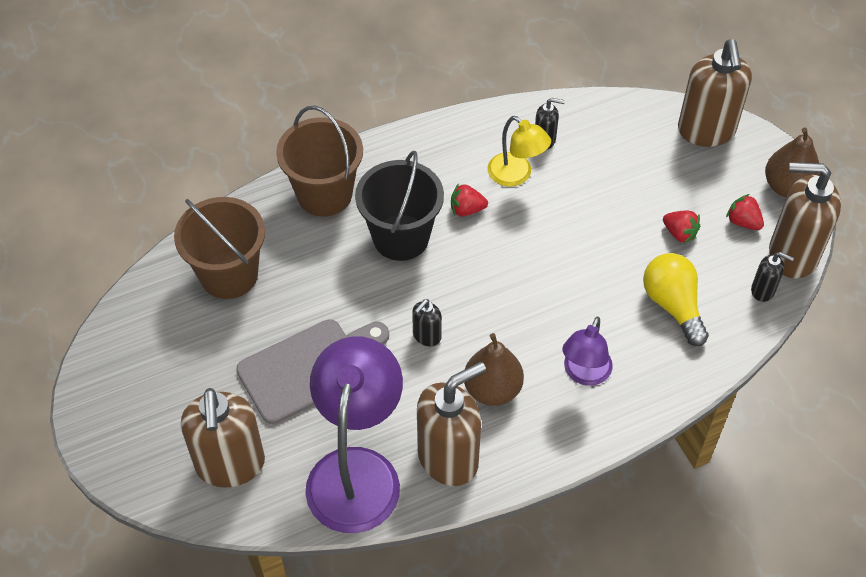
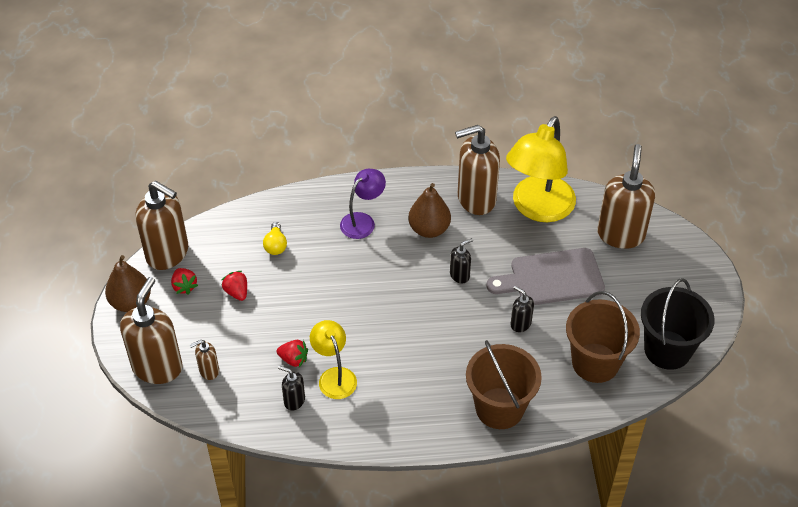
camera: 160 degrees left, 5 degrees down
(357, 470) = (538, 208): purple lamp -> yellow lamp
(401, 237) = (450, 352): black bucket -> black bucket (667, 350)
(467, 210) = (388, 359): red strawberry -> red strawberry (293, 359)
(651, 142) = (209, 371): none -> brown soap dispenser
(673, 305) = (275, 245): yellow light bulb -> yellow light bulb, size x0.59
(763, 290) = (207, 236): black soap dispenser -> black soap dispenser (520, 324)

